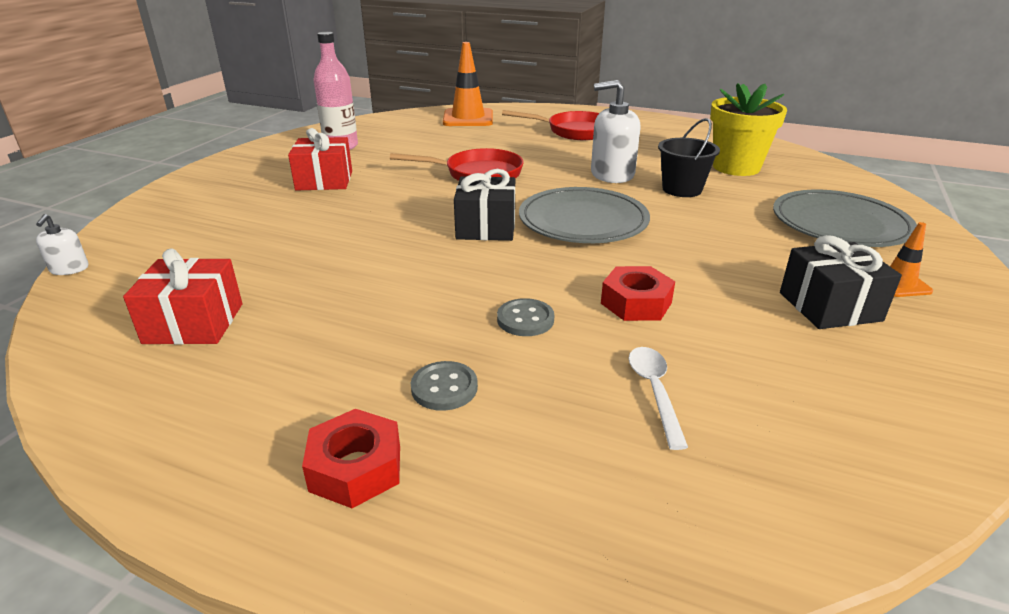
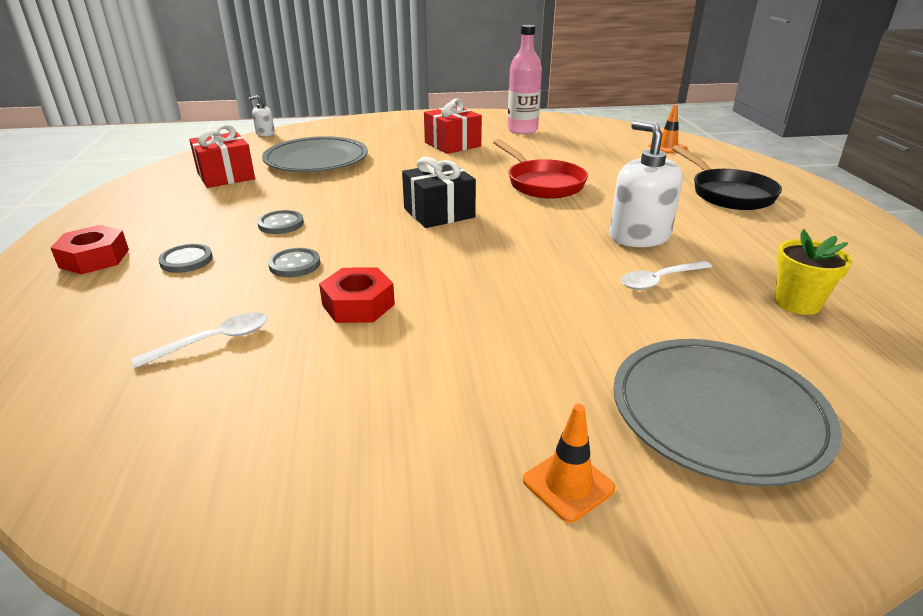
camera: 60 degrees right, 0 degrees up
(412, 310) = (281, 224): none -> grey button
(468, 118) = (667, 147): orange traffic cone -> orange traffic cone, size x0.53
(574, 131) = (728, 193): red pan -> black pan
(583, 221) = (502, 247): grey plate -> grey plate (316, 159)
(682, 189) = (659, 280): black bucket -> white spoon
(736, 167) = (797, 303): yellow flower pot -> yellow flower pot, size x0.61
(829, 306) = (445, 425): black gift -> none

